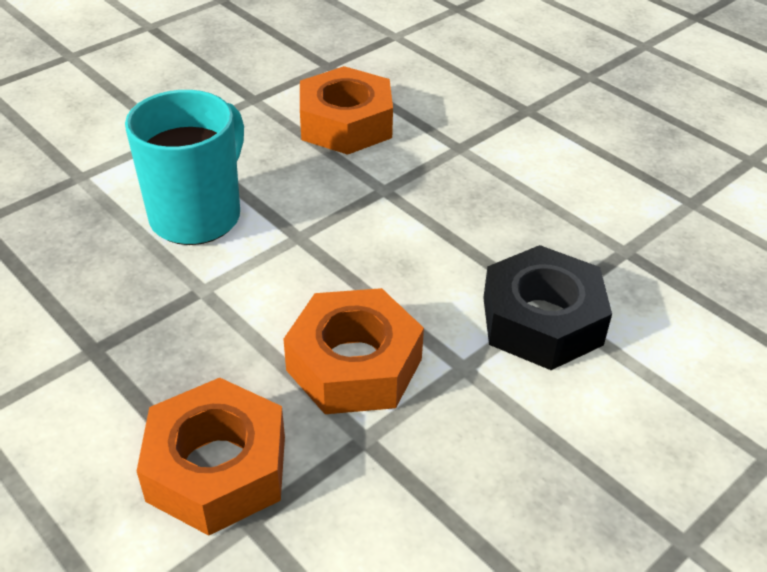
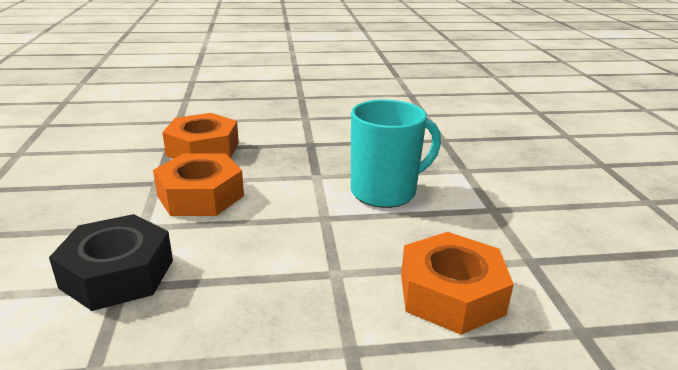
camera: 125 degrees right, 15 degrees down
(197, 216) = (385, 192): turquoise mug -> turquoise mug turned 90 degrees counterclockwise

